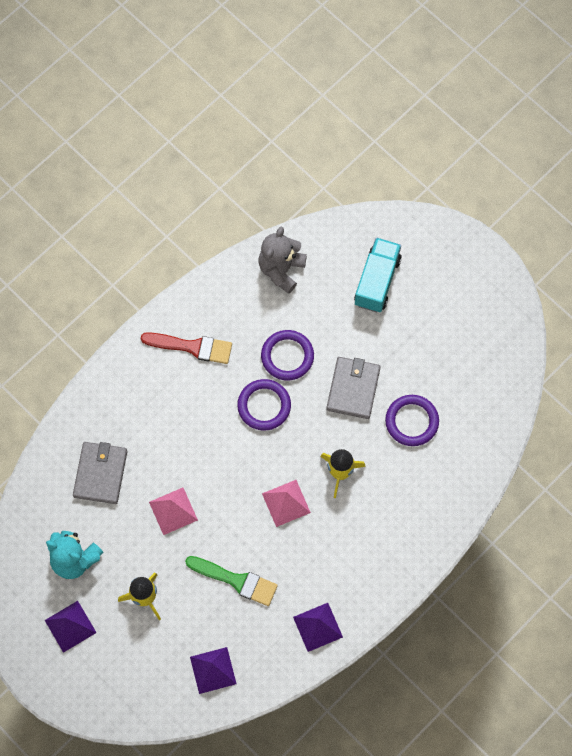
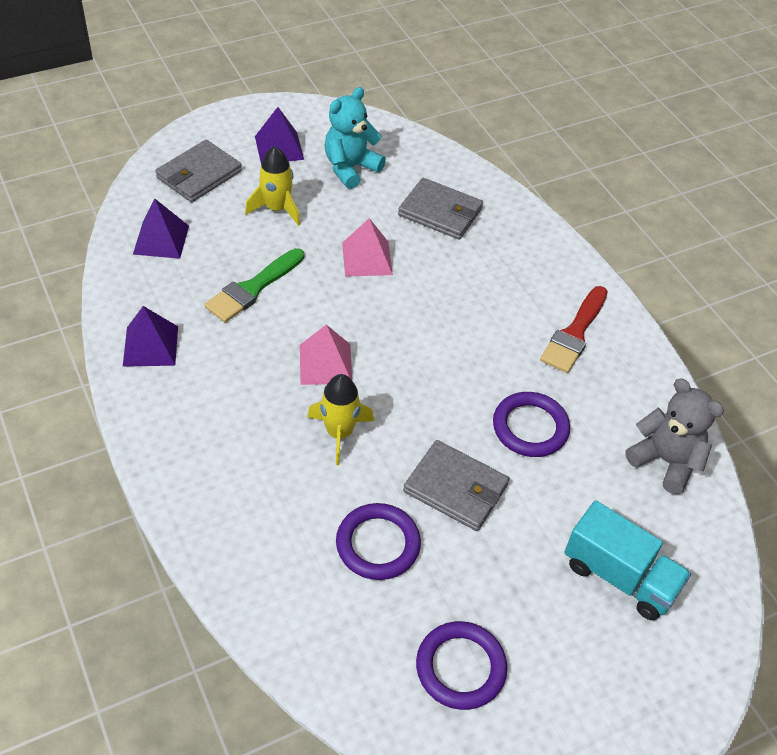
camera: 105 degrees right, 20 degrees down
(128, 676) = (199, 174): none -> grey wallet
(264, 406) = (467, 381): purple ring -> purple ring (460, 667)

